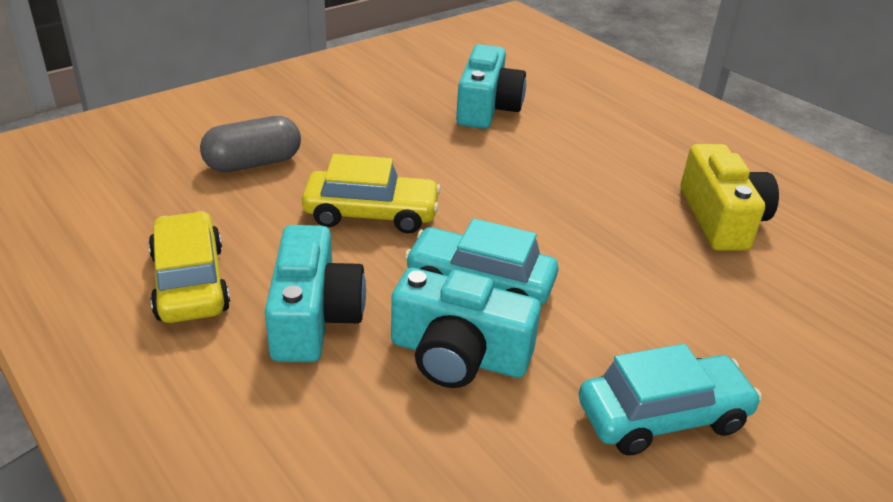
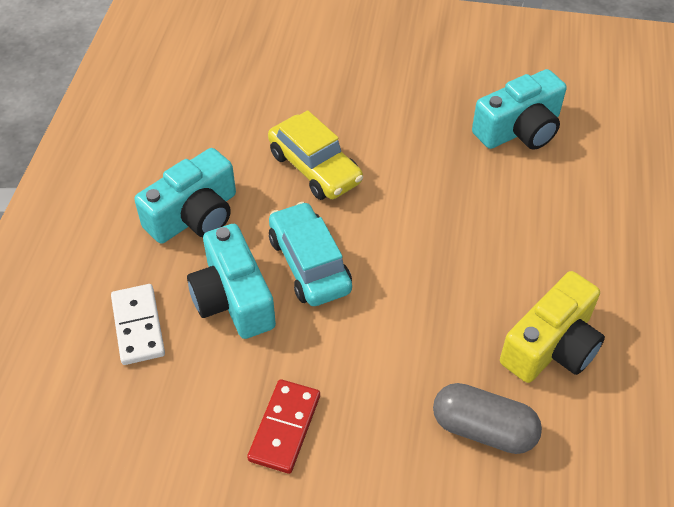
camera: 50 degrees right, 15 degrees up
(190, 282) = (164, 147): yellow car -> none
(253, 163) = (296, 81): grey capsule -> grey capsule (483, 429)
(404, 449) = (138, 326): none -> white domino
(662, 416) = (285, 428): turquoise car -> red domino

